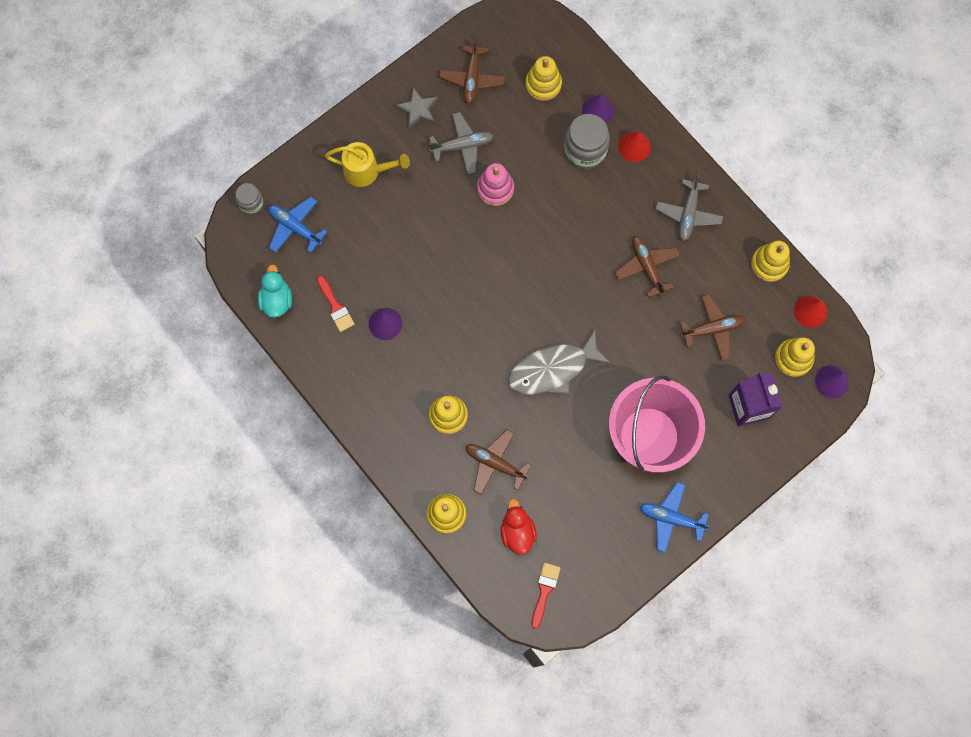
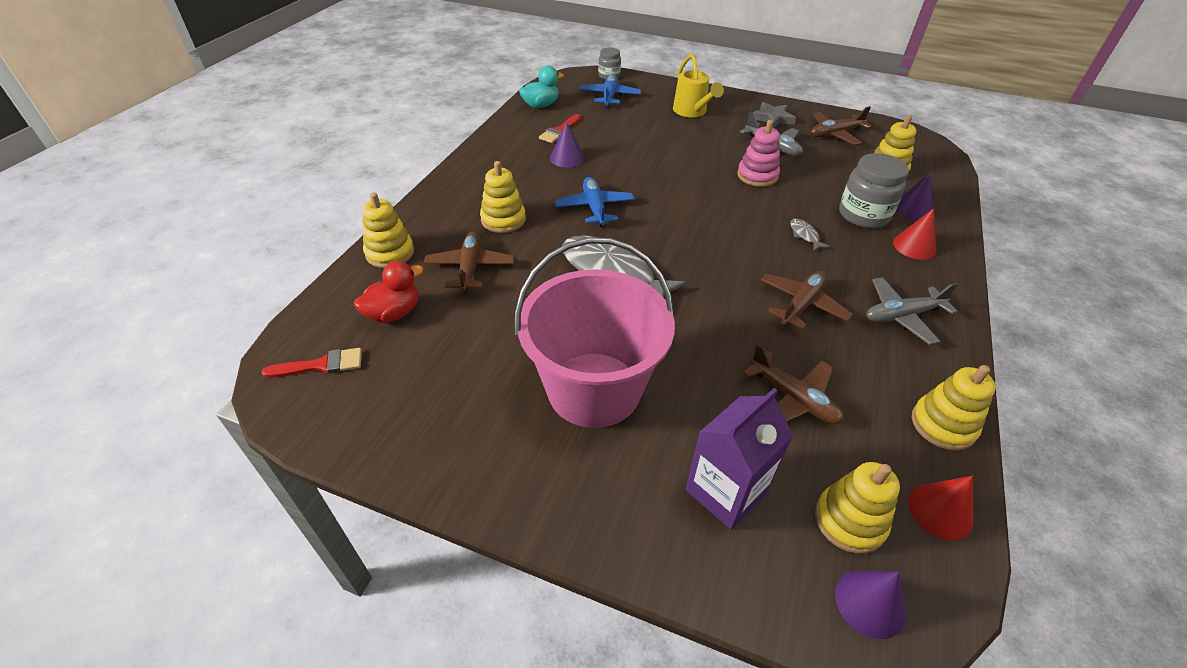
camera: 60 degrees right, 30 degrees down
(583, 210) = (804, 235): none -> grey fish
(671, 518) = (490, 464): blue plane -> blue plane (594, 208)

